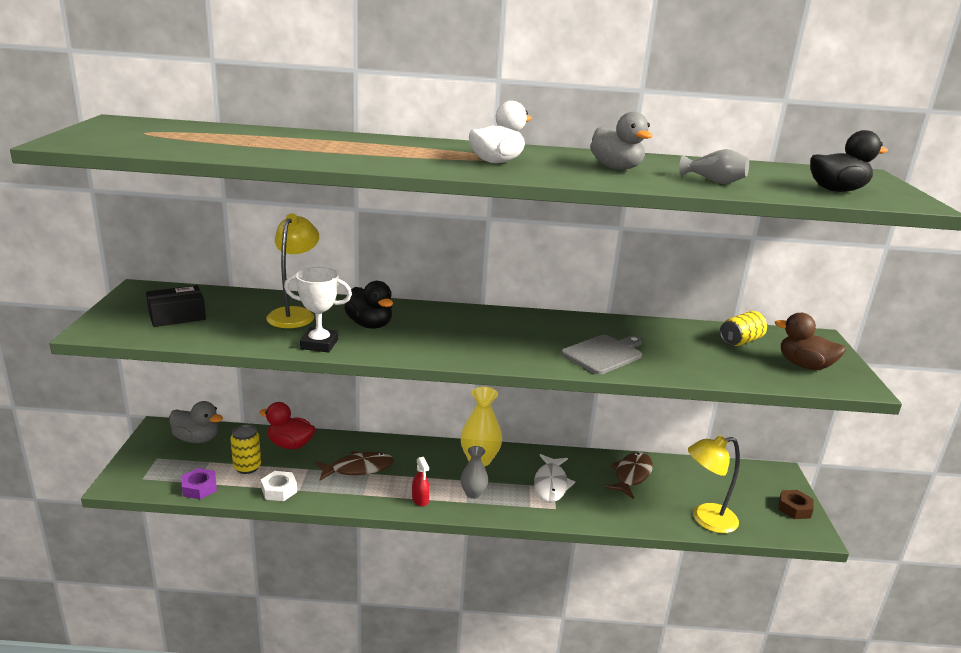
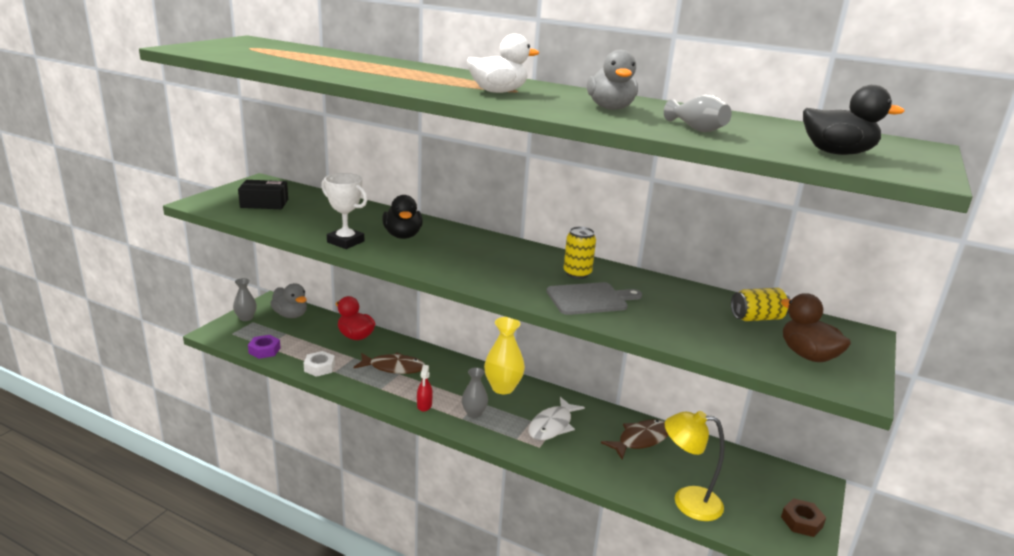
camera: 25 degrees right, 0 degrees up
(145, 455) = (246, 318): none -> grey vase
(247, 467) = (310, 344): yellow can -> yellow can (577, 273)
(294, 314) = (352, 217): yellow lamp -> none

